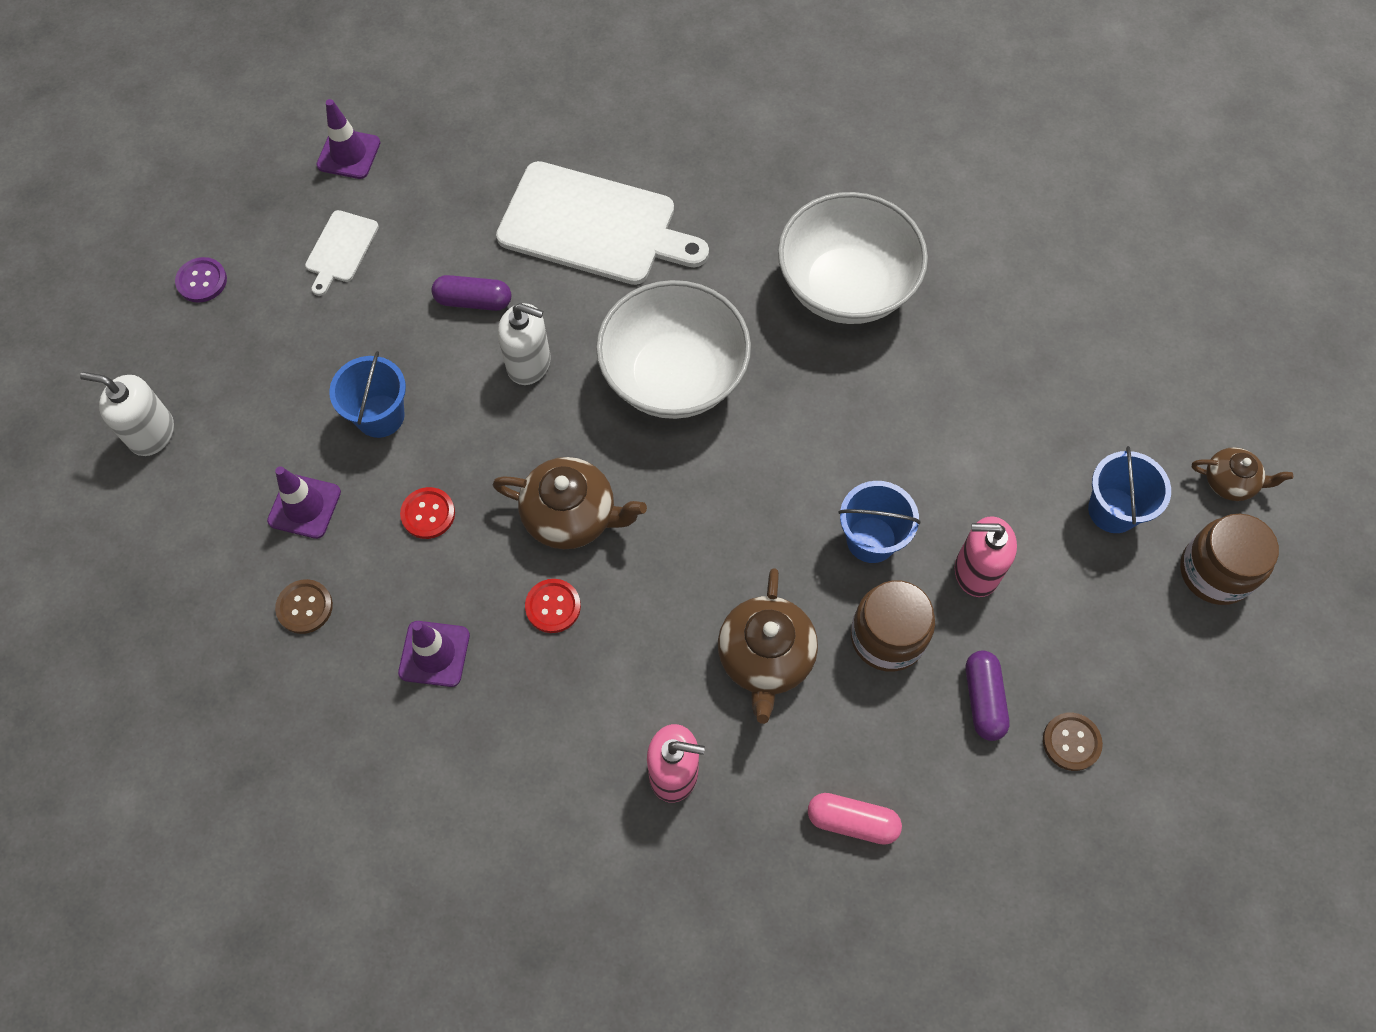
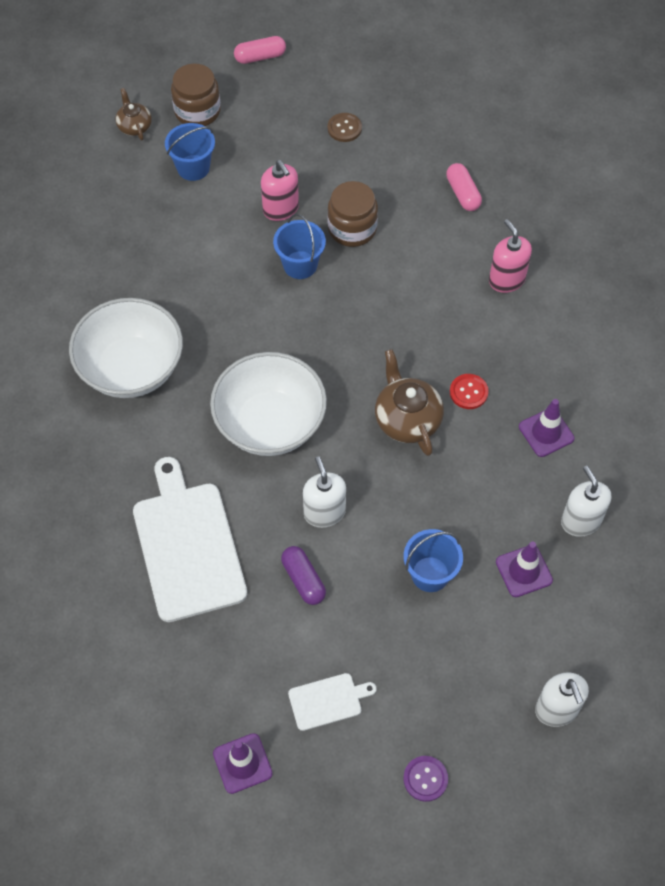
camera: 125 degrees left, 5 degrees down
(304, 607) = (580, 521): brown button -> white soap dispenser
(428, 514) = (470, 497): red button -> none
(765, 657) = (410, 275): brown teapot -> none
(983, 699) = (352, 172): purple capsule -> none
(1281, 715) = (260, 57): none -> pink capsule

